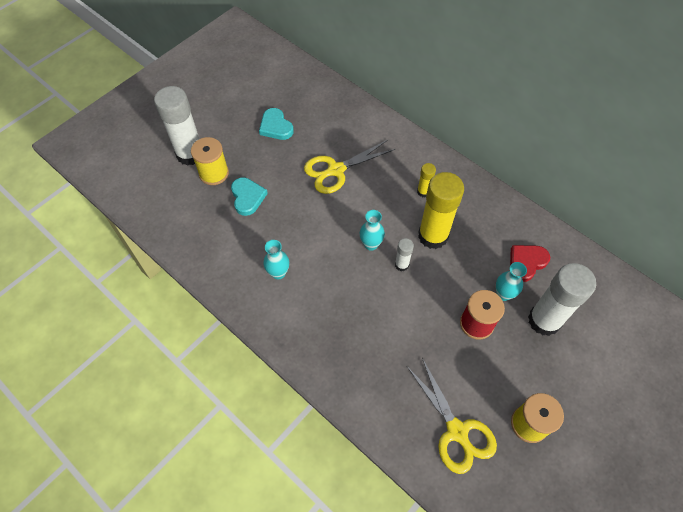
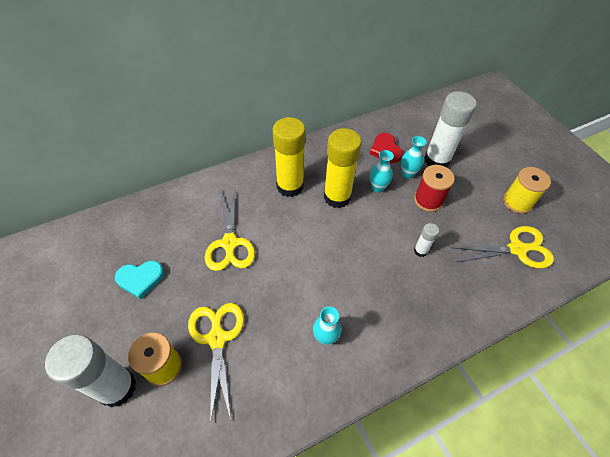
camera: 70 degrees left, 5 degrees down
(247, 197) = (217, 338): turquoise heart -> yellow scissors
(371, 244) = (326, 245): turquoise vase -> turquoise vase (377, 187)
(401, 265) = (356, 229): white glue stick -> white glue stick (420, 251)
(423, 192) = (290, 186): yellow glue stick -> yellow glue stick, size x2.16

